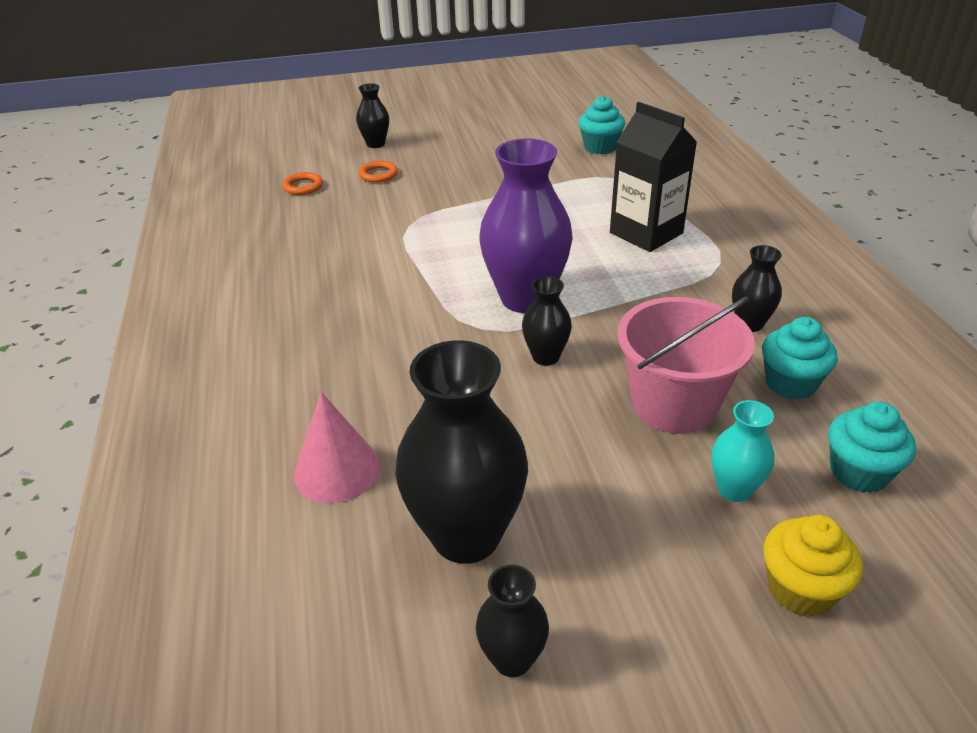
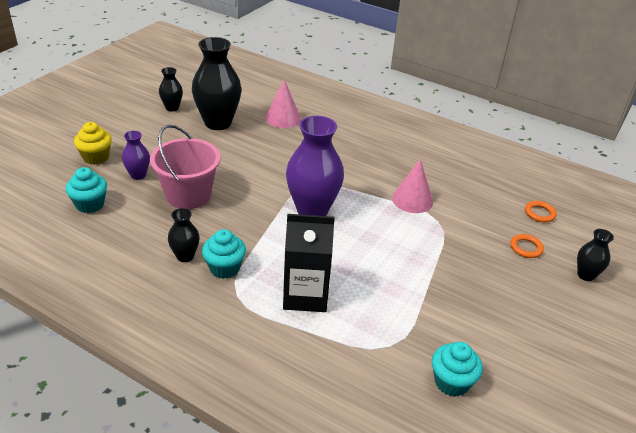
camera: 130 degrees right, 0 degrees up
(393, 253) = (412, 200): none -> pink cone
(545, 357) = (265, 187): black vase -> none
(734, 489) = (138, 175): turquoise vase -> purple vase
(790, 383) = (141, 231): turquoise cupcake -> turquoise cupcake (224, 268)

